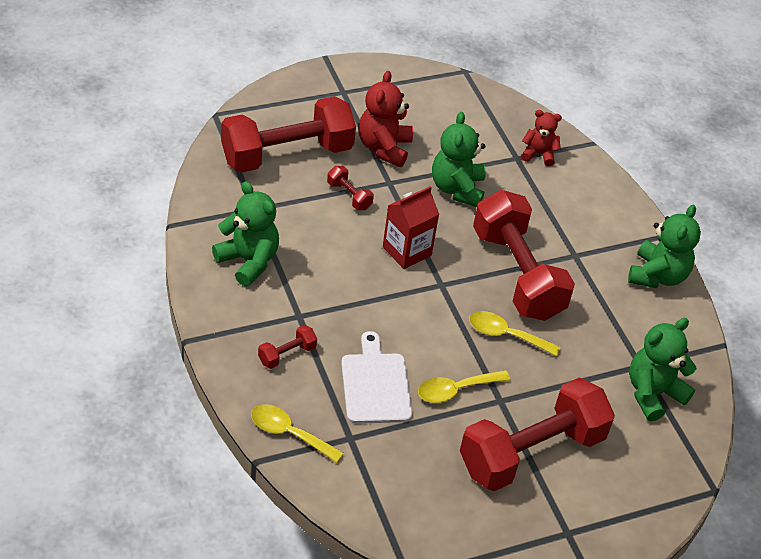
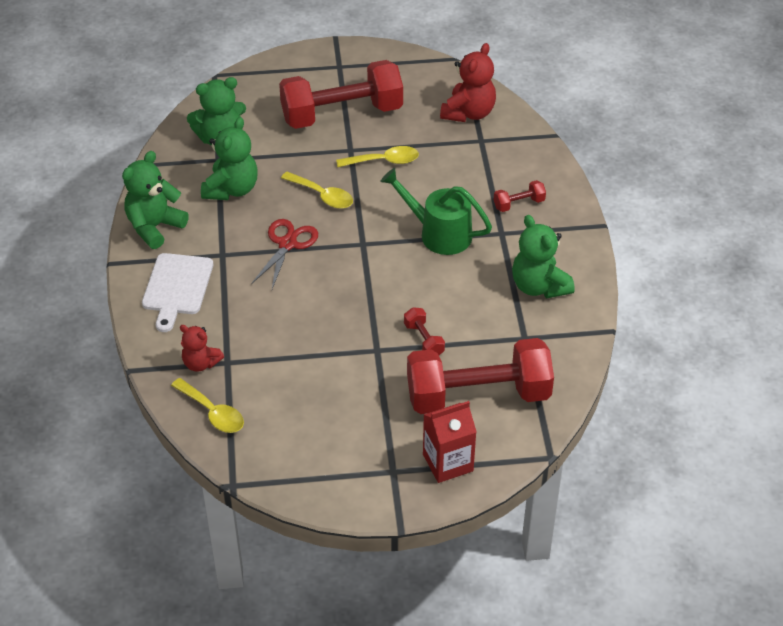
camera: 160 degrees left, 0 degrees up
(289, 433) = (529, 149): yellow spoon -> yellow spoon (213, 413)
(367, 306) = (438, 233): none -> green watering can
(375, 384) = (449, 173): white cutting board -> white cutting board (176, 287)
(384, 148) = (369, 391): red teddy bear -> red teddy bear (468, 113)
(407, 251) = (384, 277): red carton -> red carton (448, 462)
(457, 189) = (308, 334): green teddy bear -> green teddy bear (231, 189)
(517, 274) = (287, 244): red dumbbell -> red scissors

